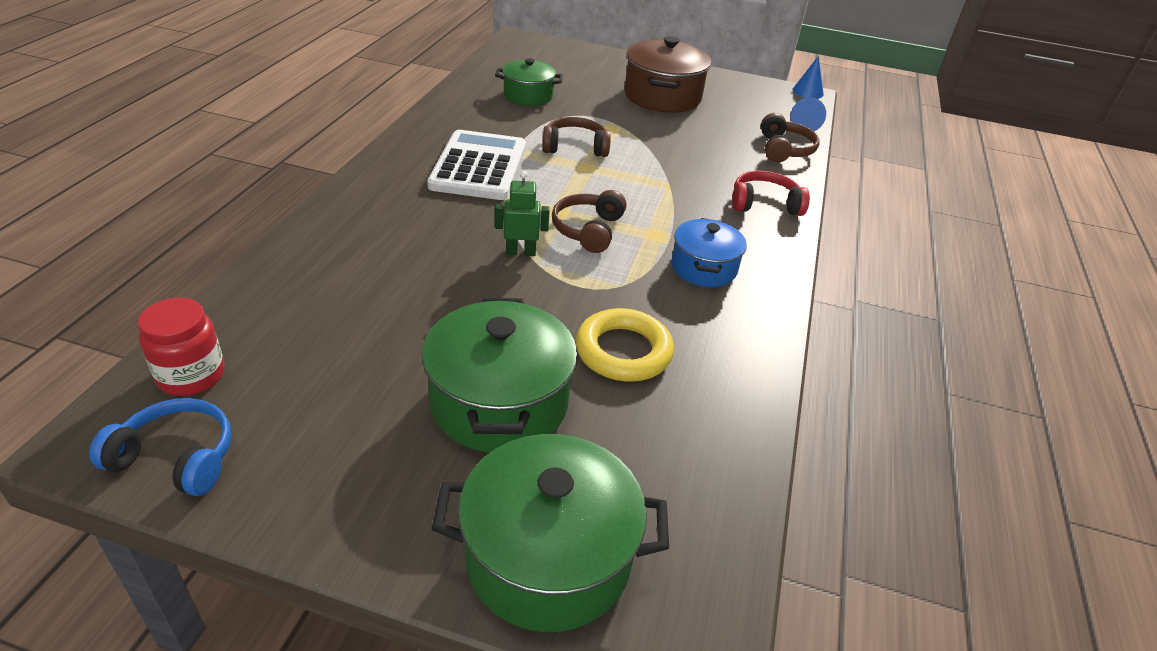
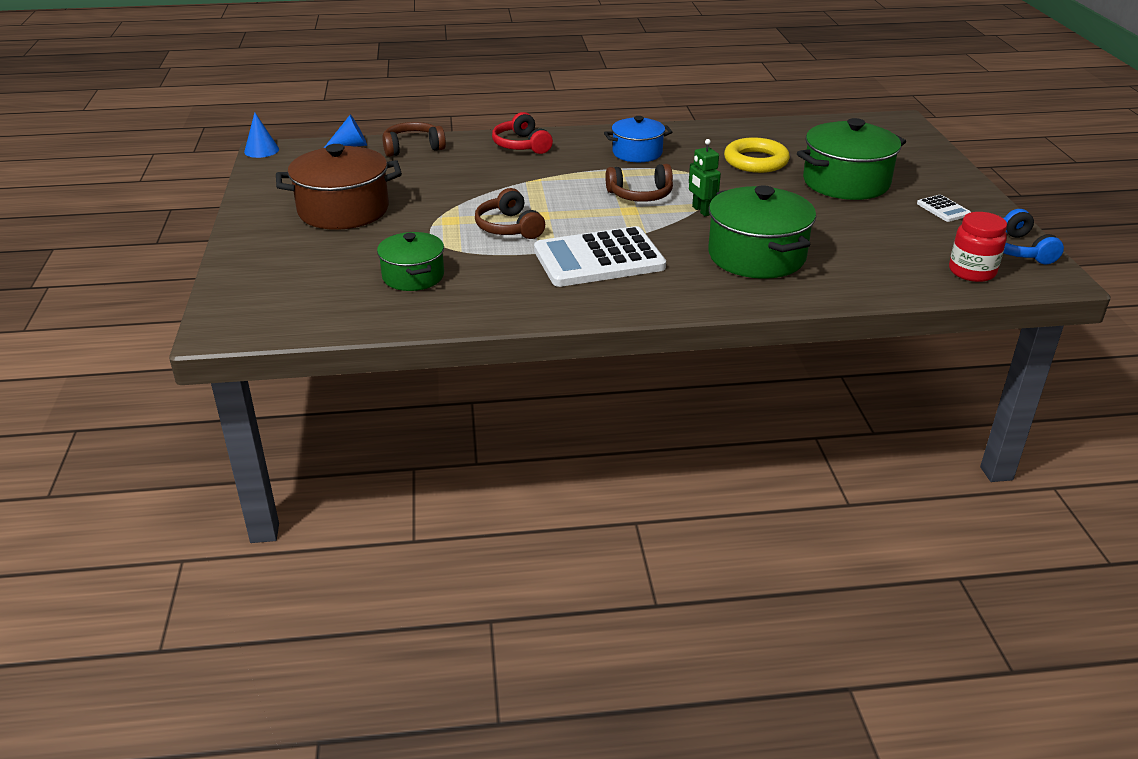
camera: 110 degrees left, 5 degrees down
(341, 457) = (943, 209): none -> white calculator
(548, 557) = (911, 152): green pot -> green pot (756, 256)

